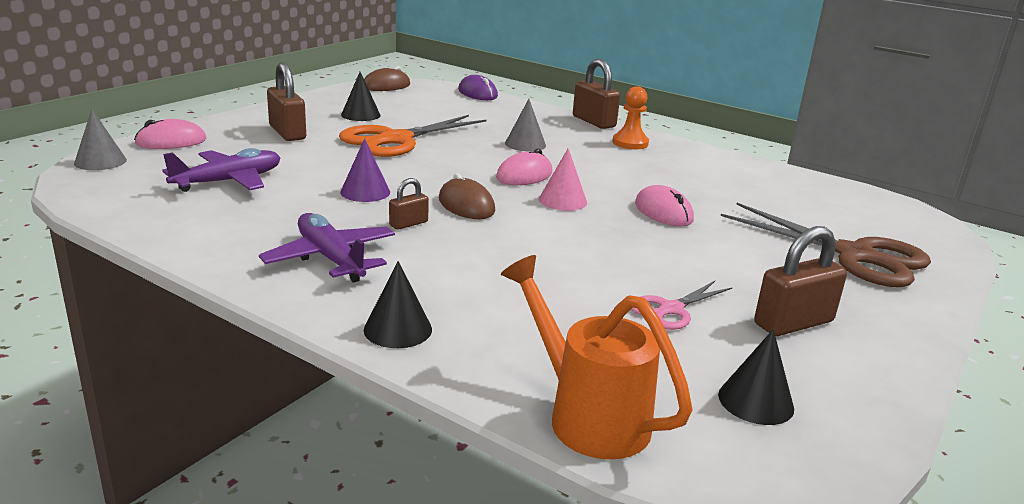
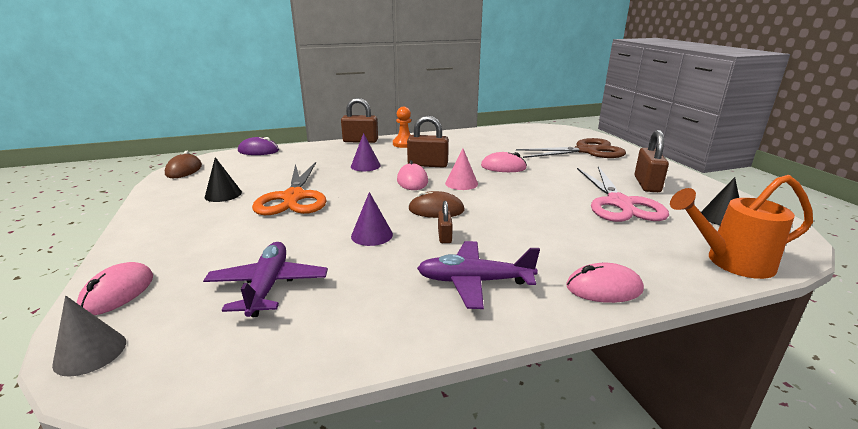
camera: 50 degrees left, 0 degrees up
(287, 133) = (205, 231): brown padlock -> brown padlock (427, 165)
(398, 329) = (604, 288): black cone -> pink mouse
(525, 144) = (365, 166): grey cone -> purple cone
(671, 309) = (619, 203): pink scissors -> pink scissors, size x1.93

